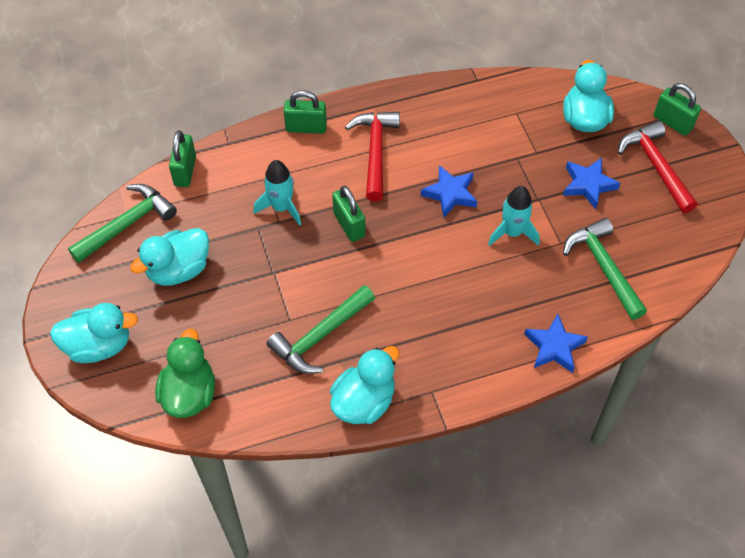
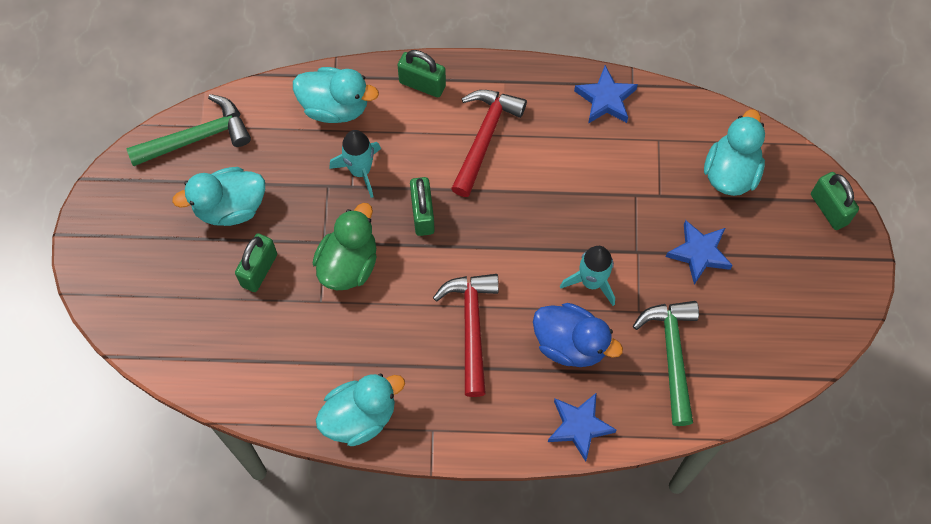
camera: 20 degrees right, 10 degrees up
(99, 345) = (123, 264): turquoise duck -> turquoise duck (335, 106)
(185, 171) = (277, 95): green padlock -> green padlock (259, 270)
(189, 393) = (192, 346): green duck -> green duck (348, 264)
(320, 336) = (344, 330): green hammer -> none
(450, 194) = (544, 214): blue star -> blue star (605, 99)
(517, 285) = (570, 344): none -> blue duck
(656, 166) = (785, 256): red hammer -> red hammer (471, 327)

